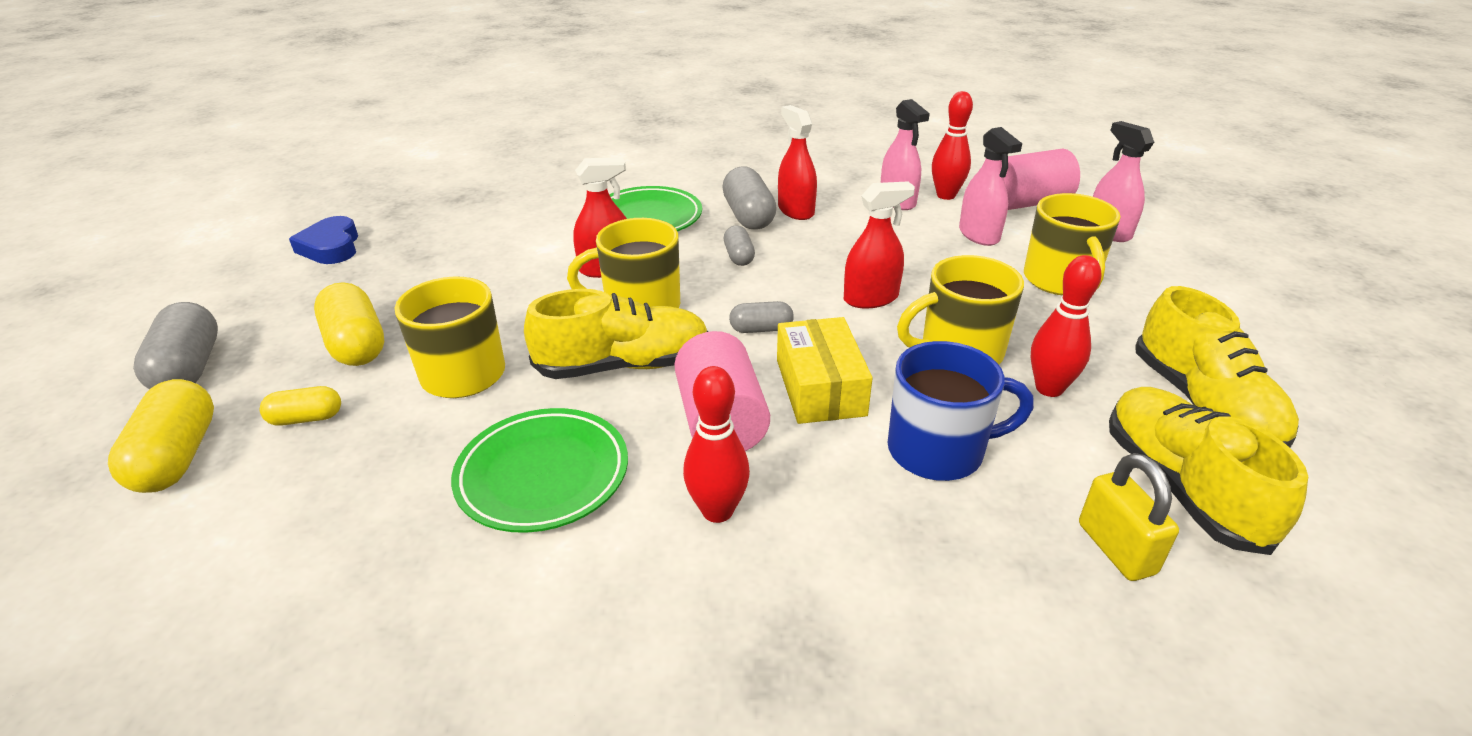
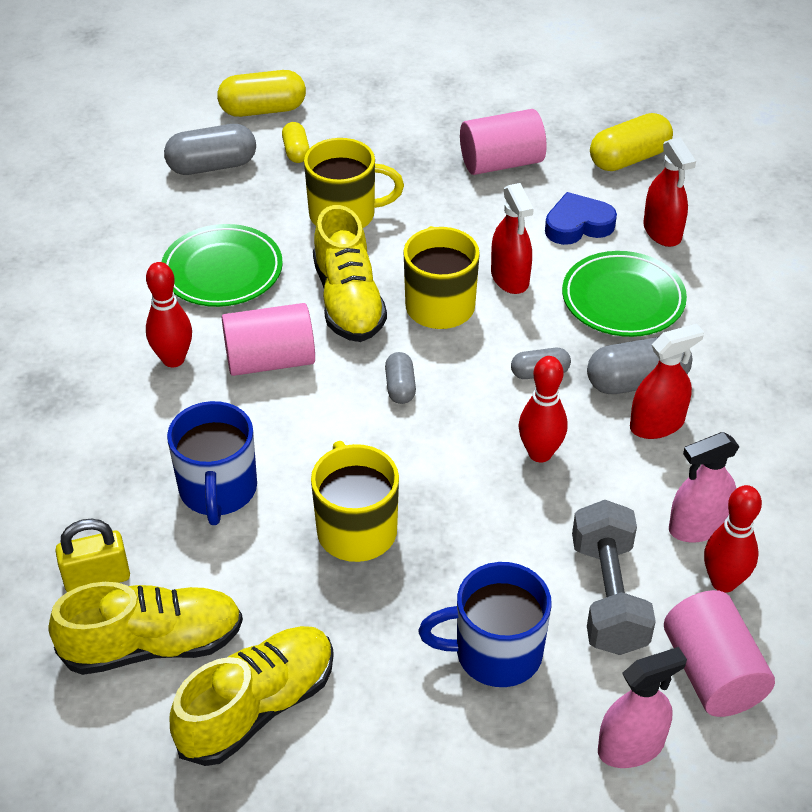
camera: 90 degrees right, 10 degrees up
(189, 368) = (359, 84): grey capsule -> grey capsule (212, 166)
(331, 247) = (542, 103): blue heart -> blue heart (578, 225)
(357, 344) = (385, 153): yellow capsule -> yellow capsule (629, 159)
(421, 271) = (501, 163): none -> pink cylinder
(820, 387) = (308, 423): yellow box -> none
(871, 298) = (455, 473): red spray bottle -> red spray bottle (662, 231)
(979, 235) = (608, 596): pink spray bottle -> grey dumbbell
(1049, 388) = (292, 587): red bowling pin -> red bowling pin (540, 453)
(1060, 281) = (495, 653): yellow mug -> blue mug
(1203, 404) = (257, 707): yellow shoe -> yellow shoe turned 150 degrees clockwise

